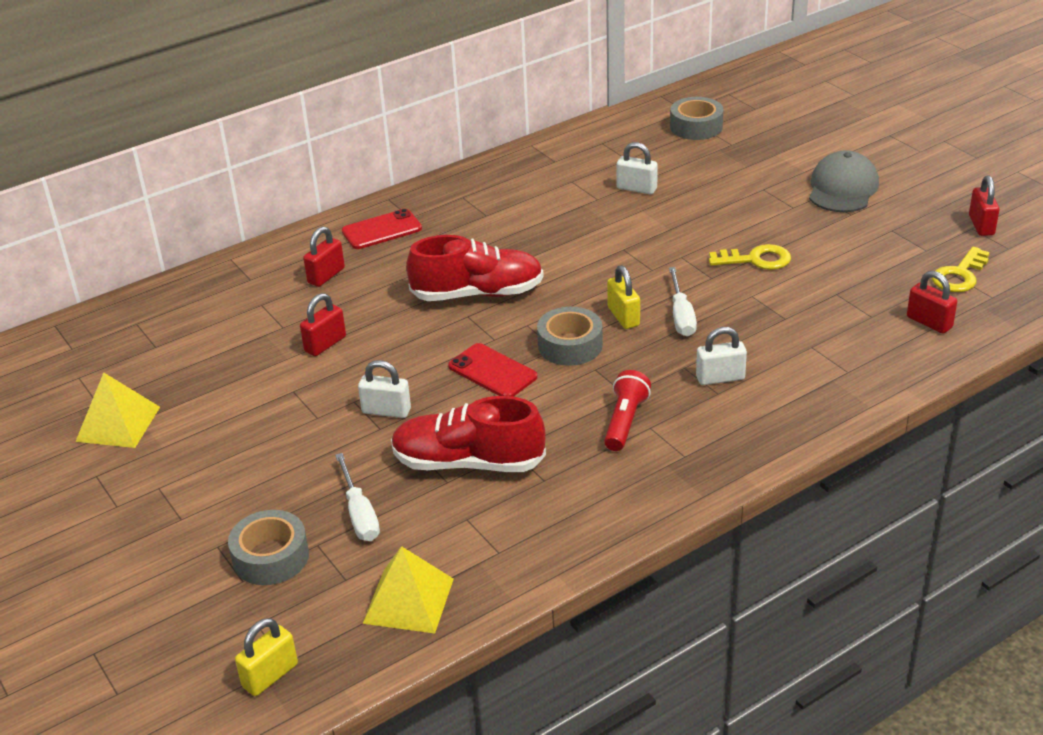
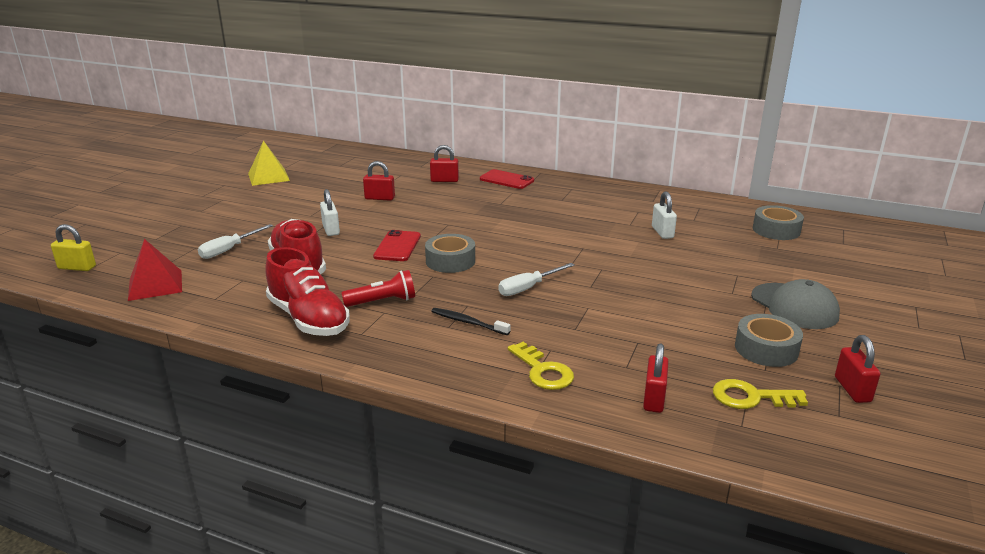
camera: 55 degrees right, 10 degrees down
(271, 557) = (178, 239): grey tape -> grey tape (766, 349)
(409, 600) = (155, 285): yellow pyramid -> red pyramid
(477, 293) = (474, 220): red shoe -> red shoe (308, 319)
(623, 316) = (503, 269): yellow padlock -> none
(720, 378) = (468, 322): white padlock -> black toothbrush
(756, 259) = (637, 297): yellow key -> yellow key (543, 371)
(842, 188) = (794, 306): grey cap -> grey cap turned 75 degrees clockwise
(981, 225) = (852, 389): red padlock -> red padlock turned 60 degrees counterclockwise

